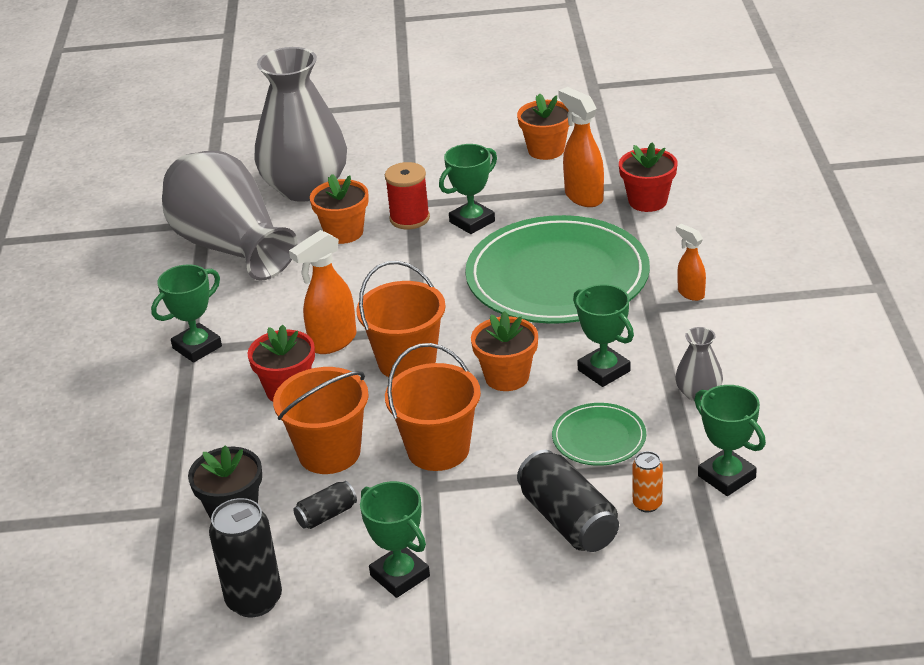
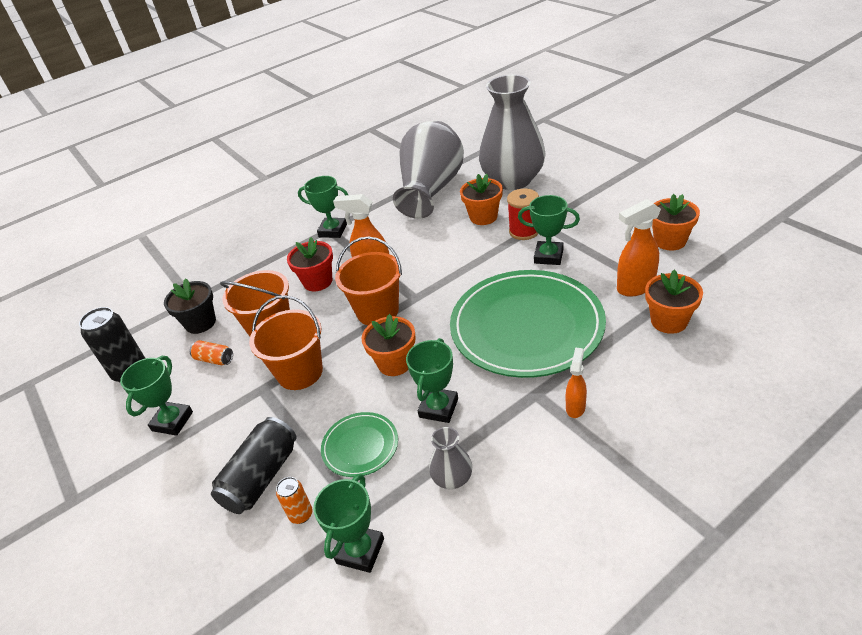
camera: 60 degrees right, 5 degrees up
(326, 515) = (214, 359): black can -> orange can
(583, 197) = (635, 287): orange spray bottle -> orange spray bottle turned 135 degrees counterclockwise
(647, 201) = (669, 321): red flower pot -> orange flower pot

